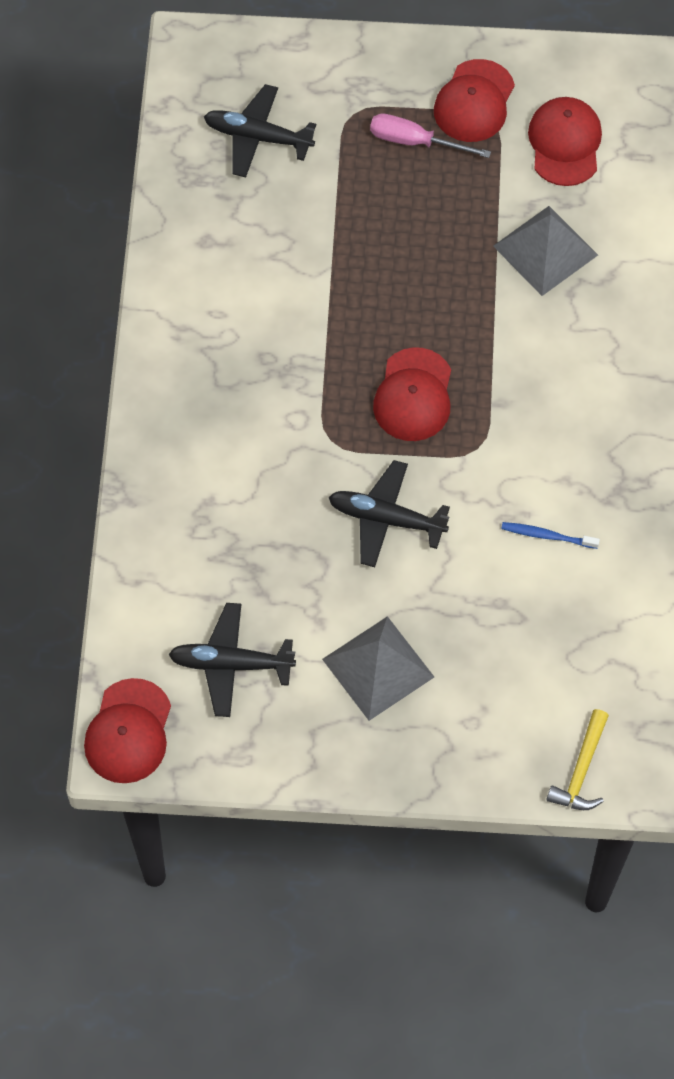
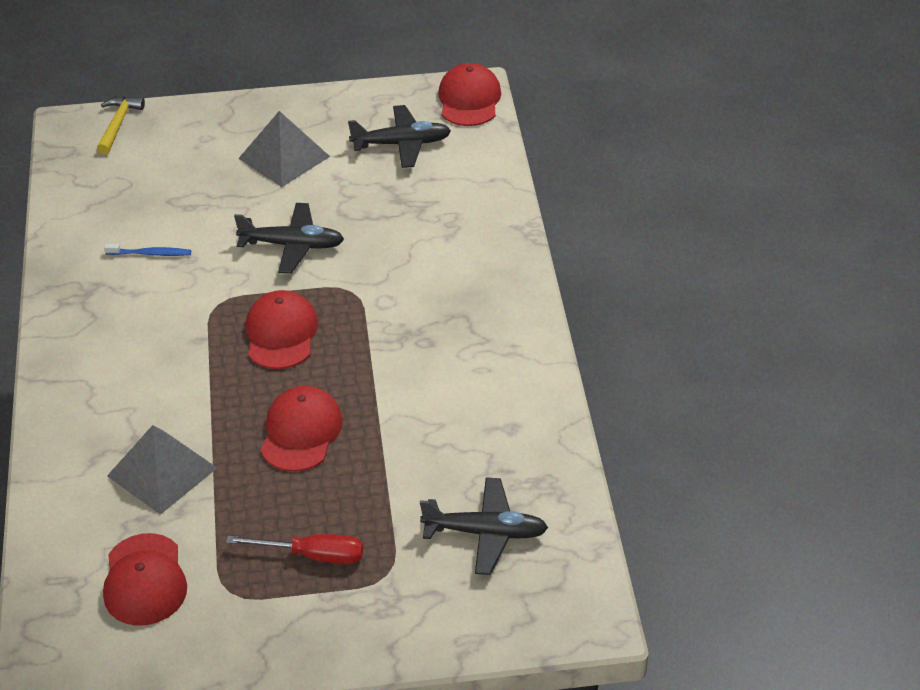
camera: 170 degrees right, 20 degrees down
(414, 141) = (313, 555): pink screwdriver -> red screwdriver
(474, 101) = (251, 609): red cap -> red cap (301, 432)

